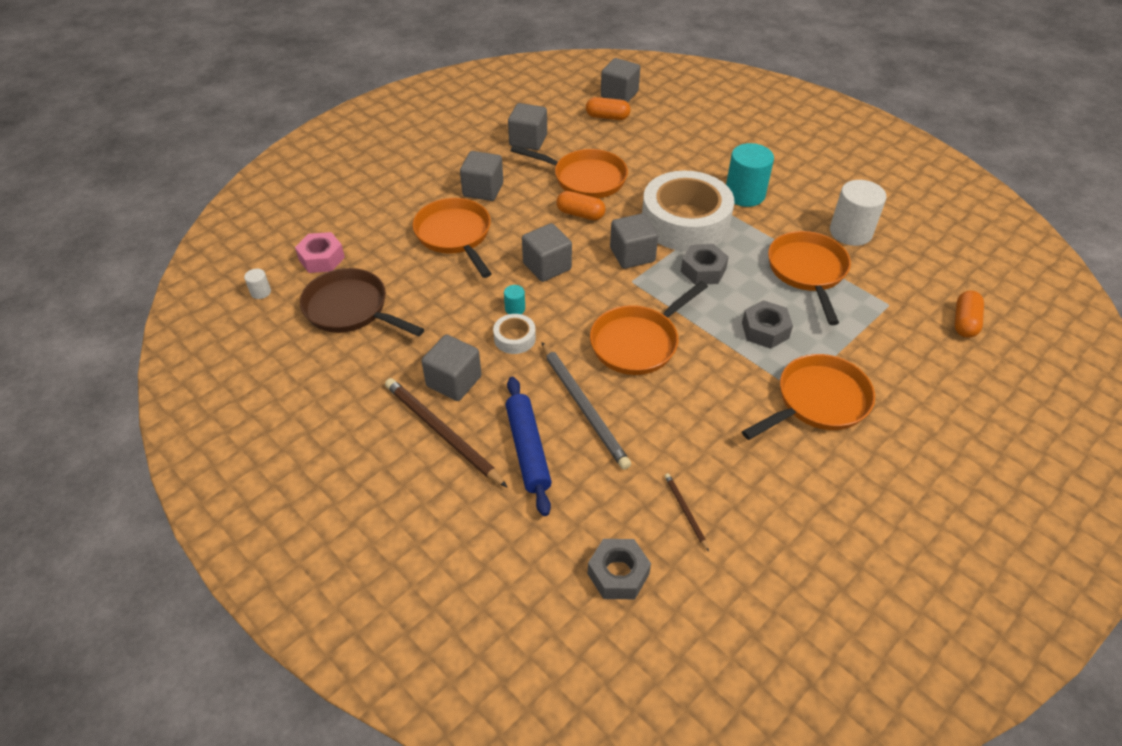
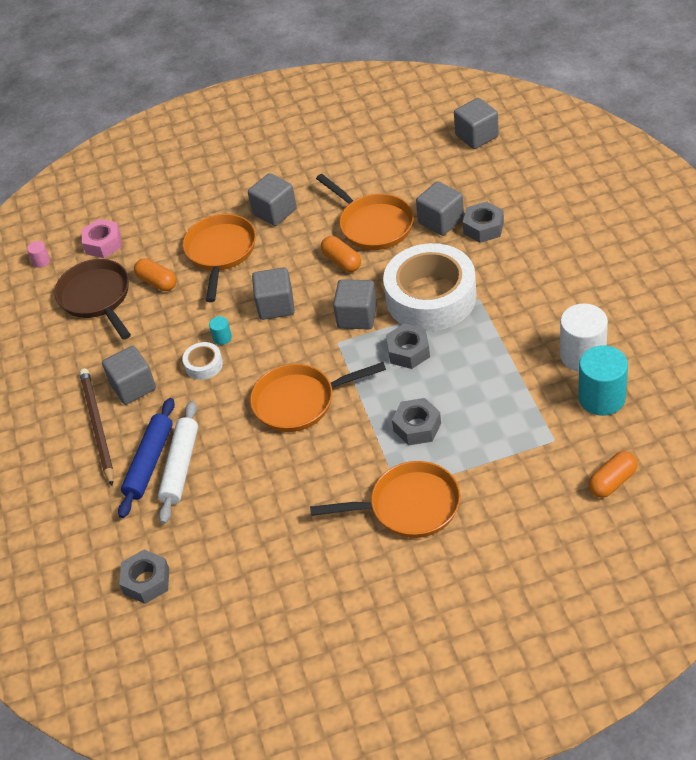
camera: 35 degrees right, 0 degrees up
(261, 292) = (41, 261): white cylinder -> pink cylinder
(528, 140) = (351, 168): grey cube -> grey cube (441, 221)
(564, 442) = (180, 467): none -> white rolling pin
(583, 407) = (215, 443): grey pencil -> none
(607, 117) = (445, 160): orange capsule -> orange capsule (157, 282)
(683, 158) = (483, 227): none -> grey nut
(685, 511) = (229, 555): brown pencil -> none
(744, 194) = (511, 284): turquoise cylinder -> turquoise cylinder (602, 398)
(807, 272) = (504, 383): orange pan -> none

